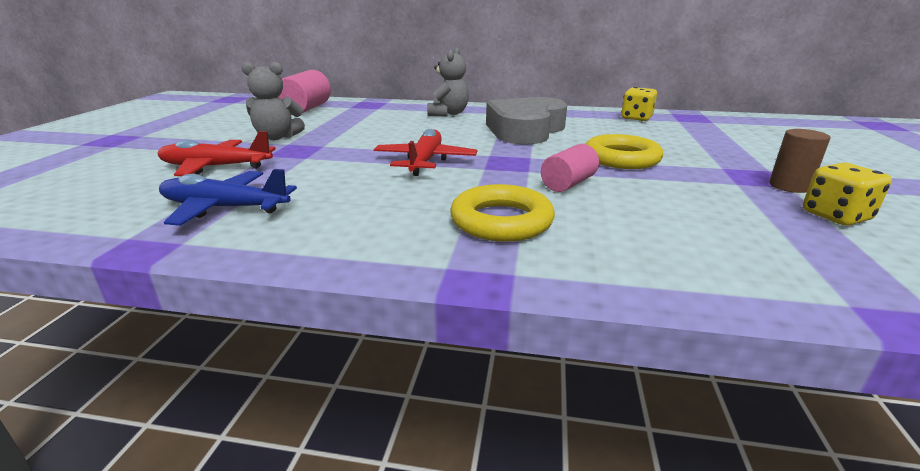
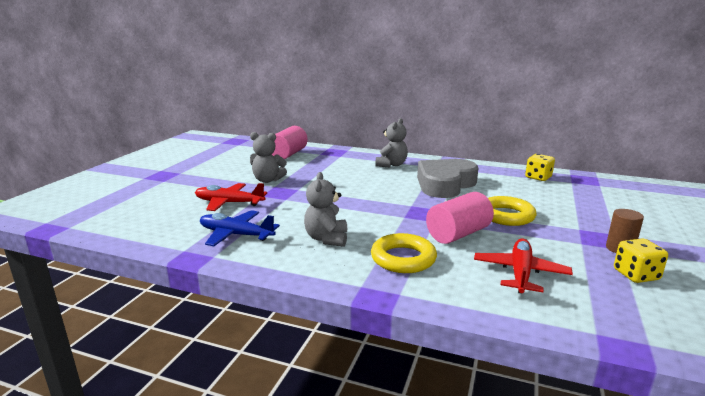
camera: 10 degrees right, 5 degrees down
(375, 203) = (327, 238): none -> grey teddy bear
(425, 161) = (365, 208): red plane -> red plane (520, 273)
(568, 184) = (458, 234): pink cylinder -> pink cylinder, size x1.57

